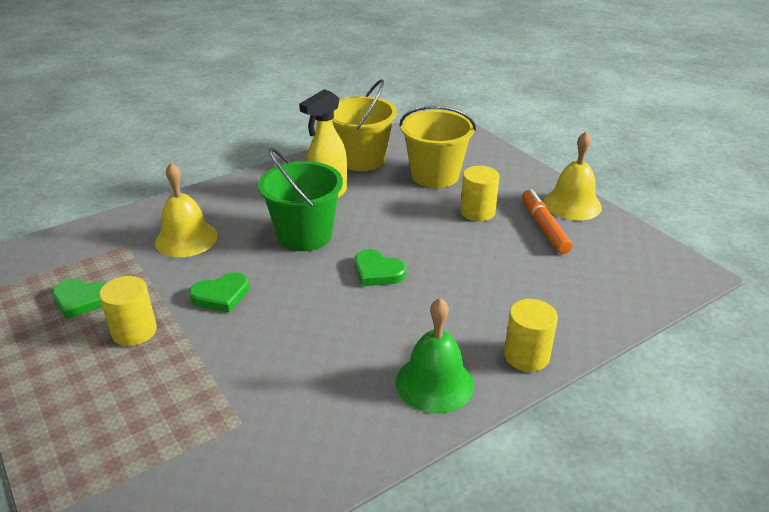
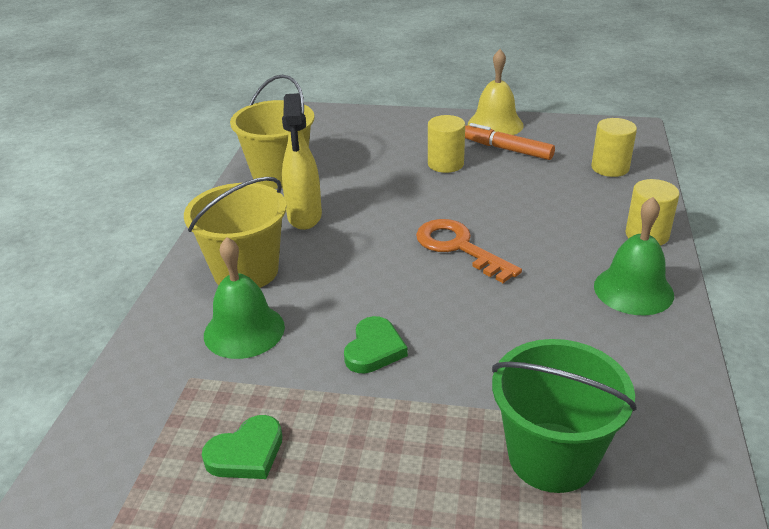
camera: 45 degrees left, 0 degrees up
(134, 331) = (356, 433): yellow cylinder -> yellow cylinder (610, 168)
(186, 239) = (244, 330): yellow bell -> green bell
(305, 235) = (349, 258): green bucket -> green bucket (551, 456)
(377, 272) = (459, 247): green heart -> orange key
(435, 175) = (364, 155): yellow bucket -> yellow bucket (246, 271)

